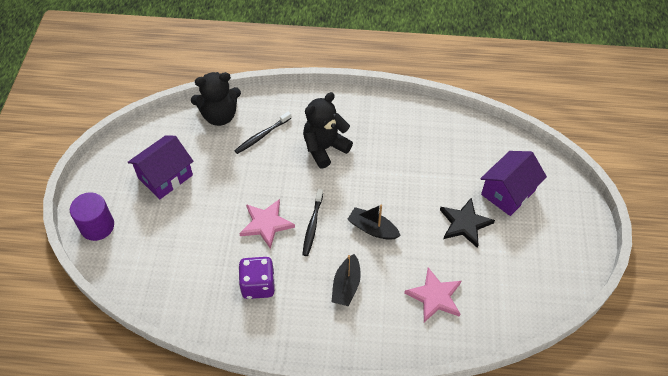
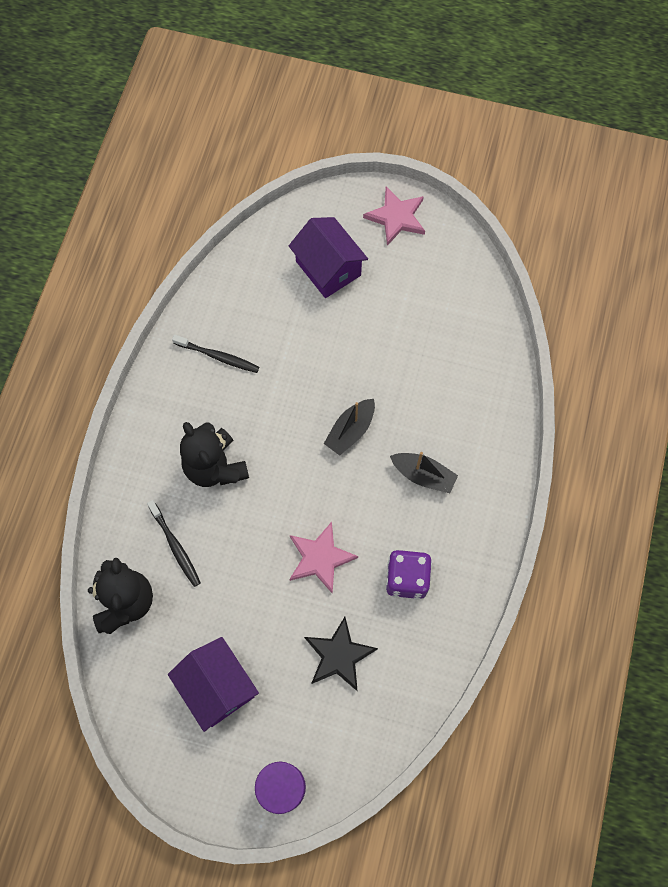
camera: 80 degrees left, 15 degrees up
(312, 225) = (333, 501): black toothbrush -> black toothbrush (218, 357)
(435, 297) = (452, 381): pink star -> pink star (396, 217)
(464, 223) = (362, 326): black star -> black star (339, 655)

